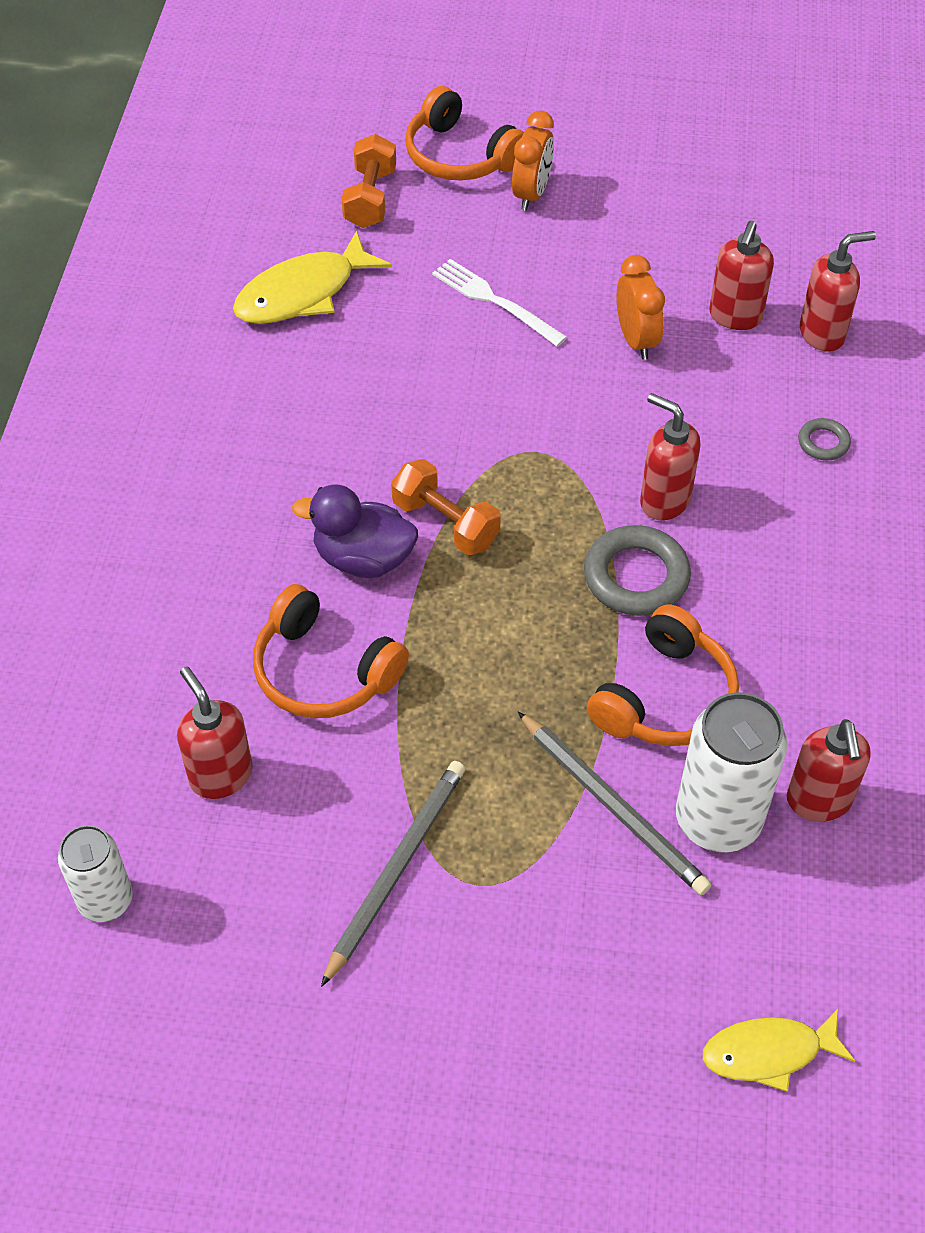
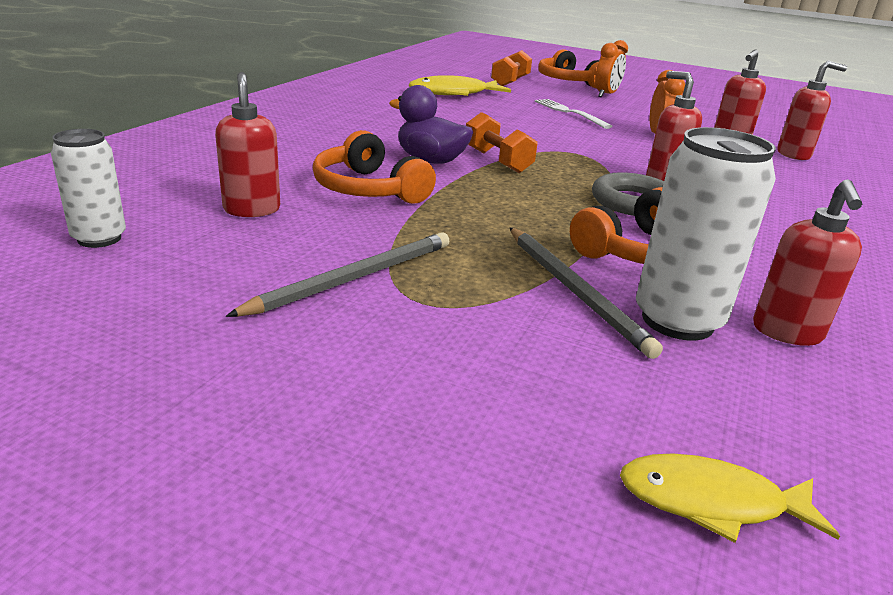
camera: 15 degrees right, 25 degrees down
(823, 442) = (794, 185): grey ring -> none

